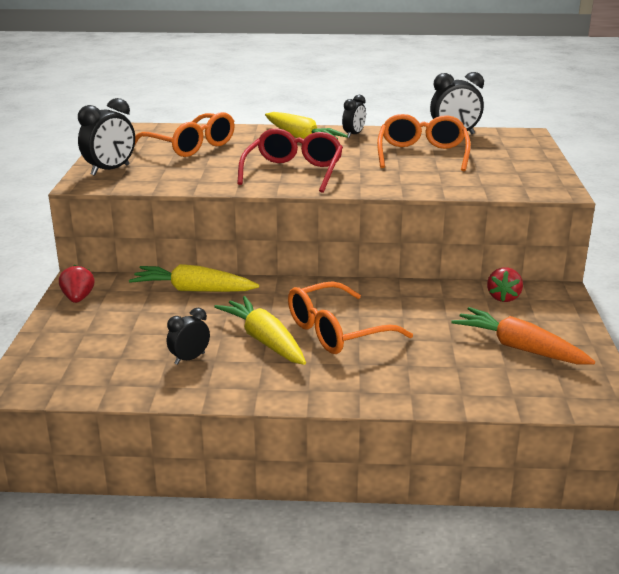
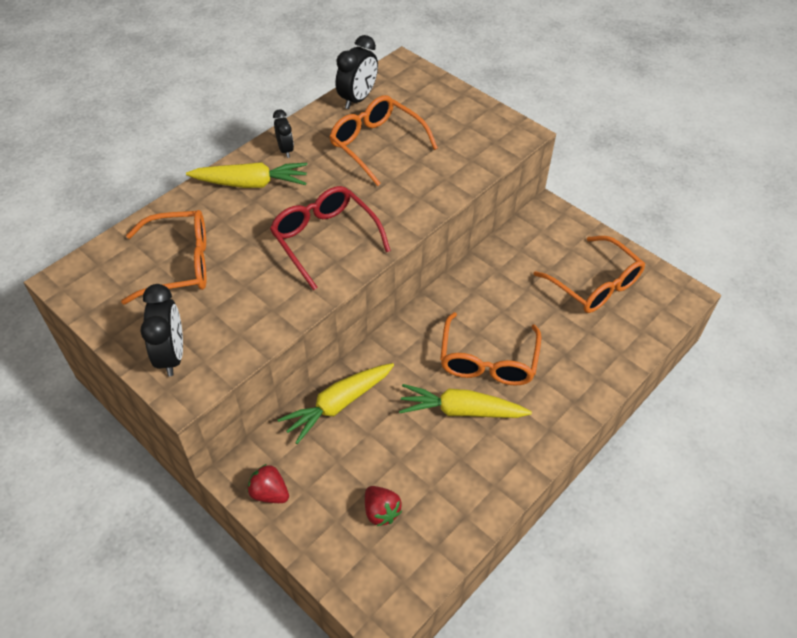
camera: 50 degrees left, 25 degrees up
(189, 358) = (445, 472): black clock -> none
(503, 297) = (528, 241): red strawberry -> red strawberry (381, 511)
(519, 348) = (595, 285): orange carrot -> orange glasses

